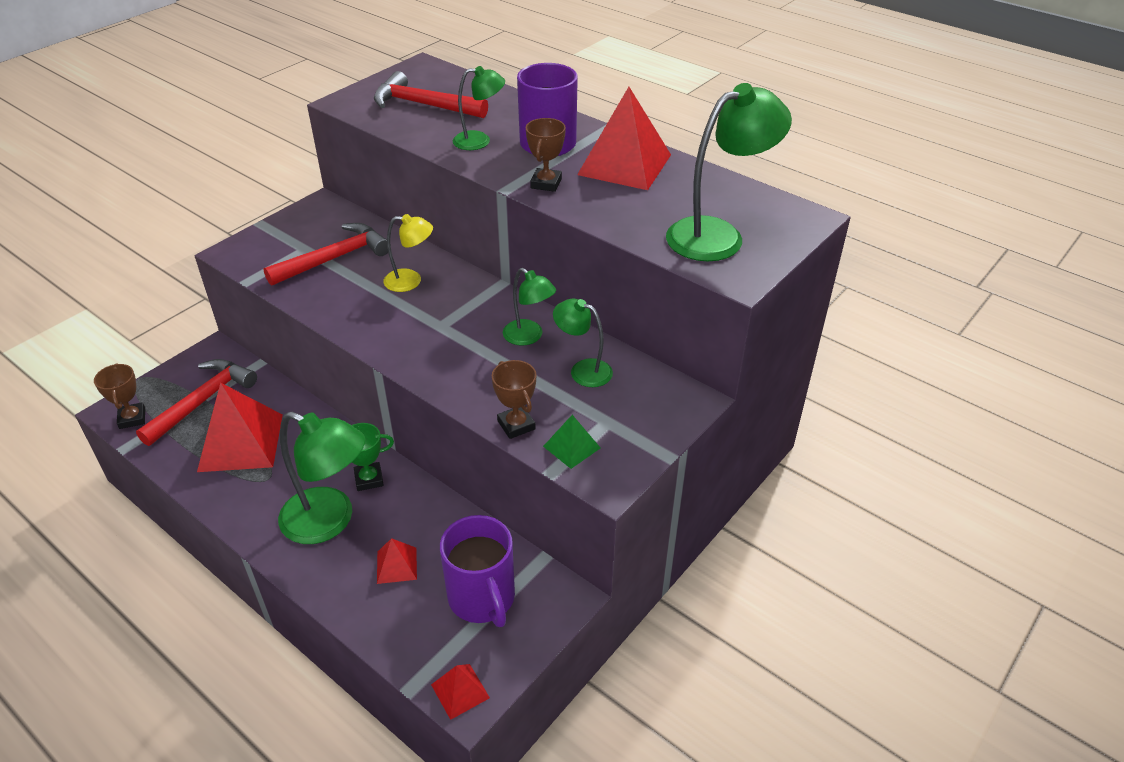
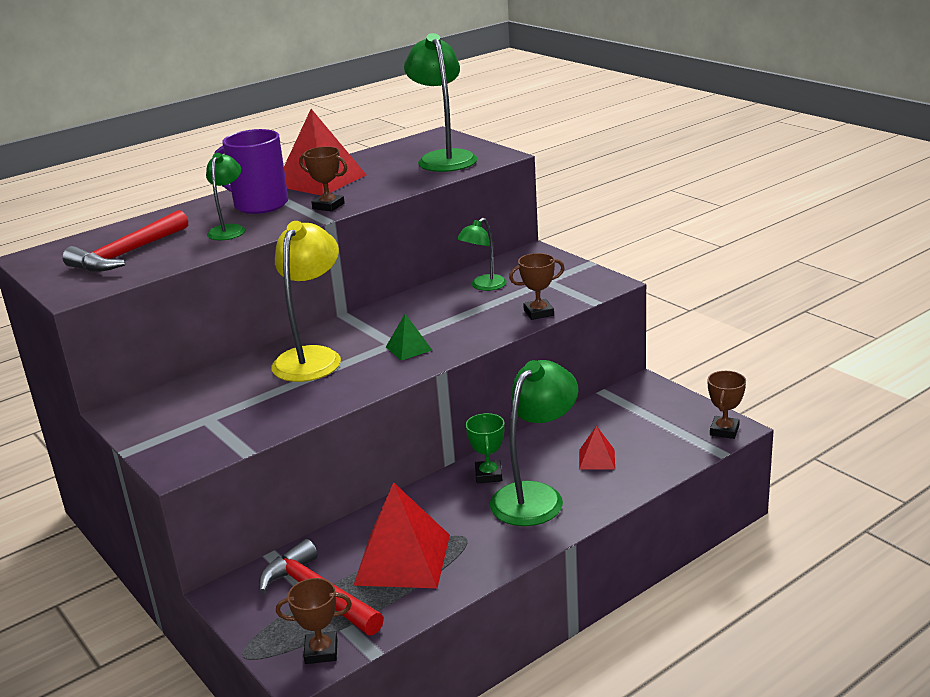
camera: 75 degrees left, 15 degrees down
(334, 258) = (241, 399): red hammer -> none
(411, 281) = (312, 357): yellow lamp -> yellow lamp, size x1.76
(460, 691) = (724, 430): red pyramid -> brown trophy
(482, 598) = (639, 419): purple mug -> none
(529, 337) = (430, 305): green lamp -> none
(571, 447) = (570, 293): green pyramid -> green pyramid (408, 348)

